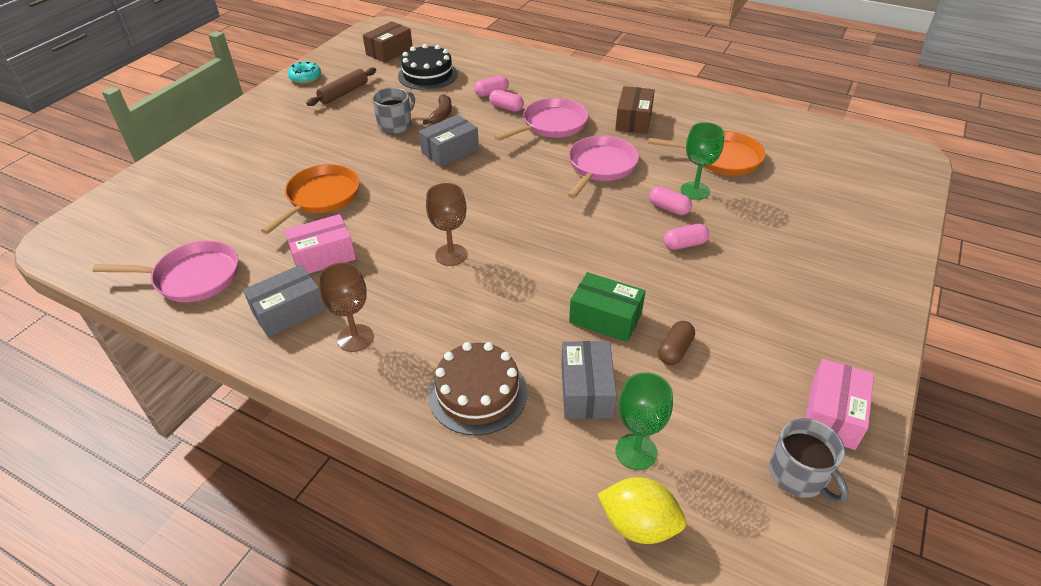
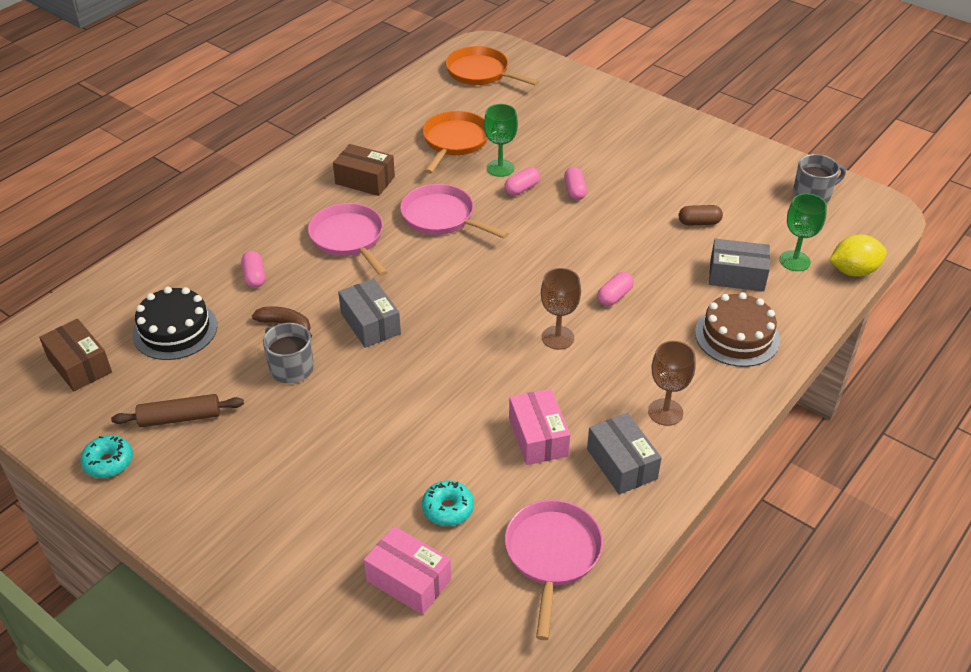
camera: 80 degrees left, 0 degrees up
(249, 217) = (448, 508): none -> turquoise donut
(321, 198) = (428, 440): orange pan -> orange pan (481, 73)
(344, 93) = (180, 418): brown rolling pin -> brown rolling pin turned 60 degrees counterclockwise
(506, 108) = (295, 268): pink capsule -> pink capsule (614, 296)
(605, 318) = (659, 252): green box -> none
(638, 524) = (853, 271): yellow lemon -> yellow lemon turned 45 degrees clockwise
(675, 350) = (699, 222): brown capsule -> brown capsule turned 45 degrees counterclockwise
(832, 414) = (763, 167): pink box -> pink box (408, 580)

